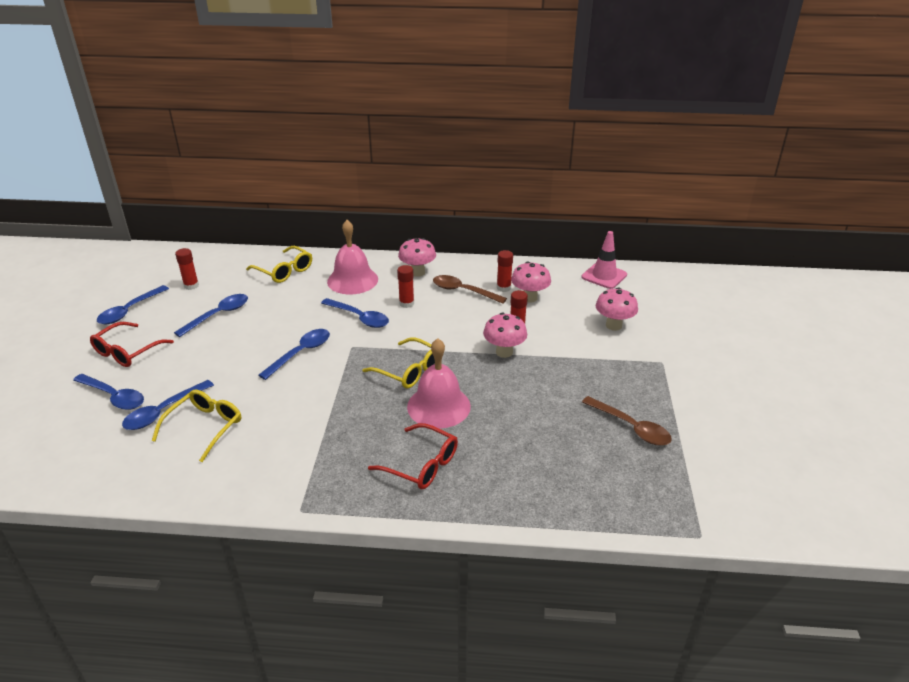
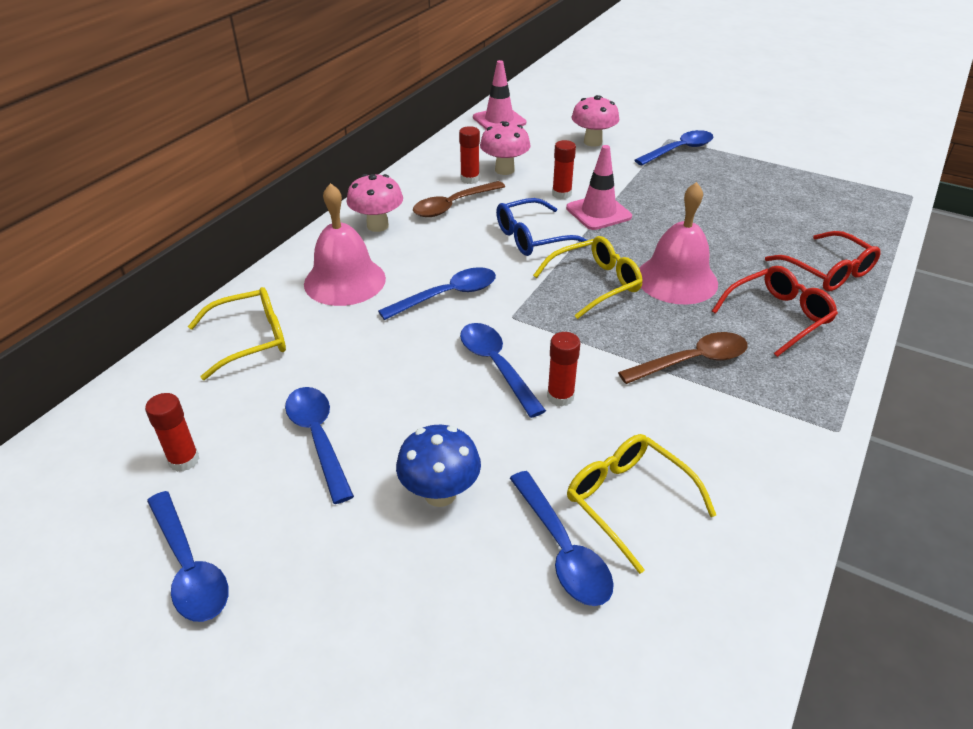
camera: 65 degrees left, 5 degrees up
(114, 397) = (480, 621): blue spoon -> blue spoon (679, 150)
(127, 352) = (341, 586): red glasses -> red glasses (828, 271)
(191, 362) = (440, 494): none -> blue mushroom
(406, 303) = (445, 251): red glue stick -> red glue stick (560, 397)
(447, 332) = (532, 237): none -> blue glasses
(504, 352) = (598, 212): pink mushroom -> pink traffic cone
(631, 427) = (759, 182): brown spoon -> brown spoon (692, 361)

